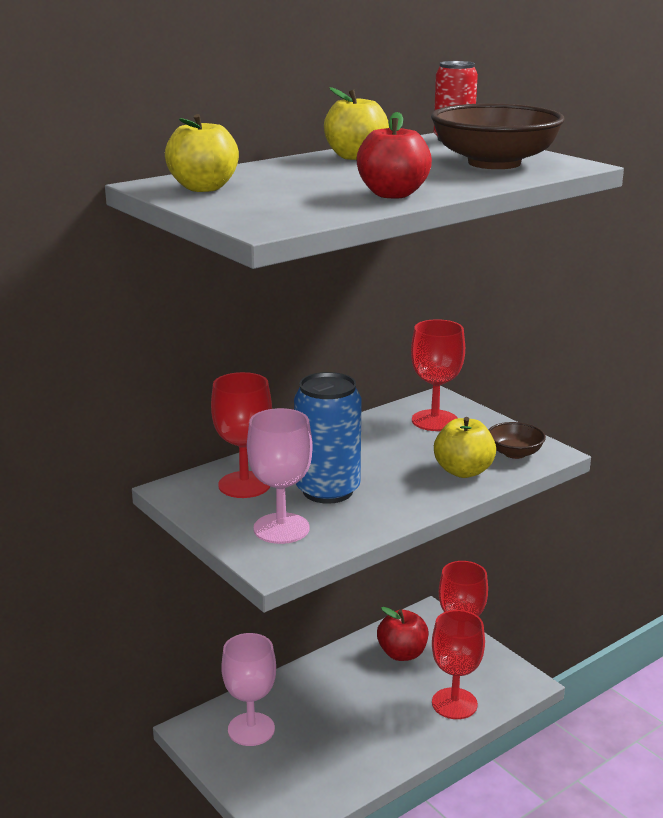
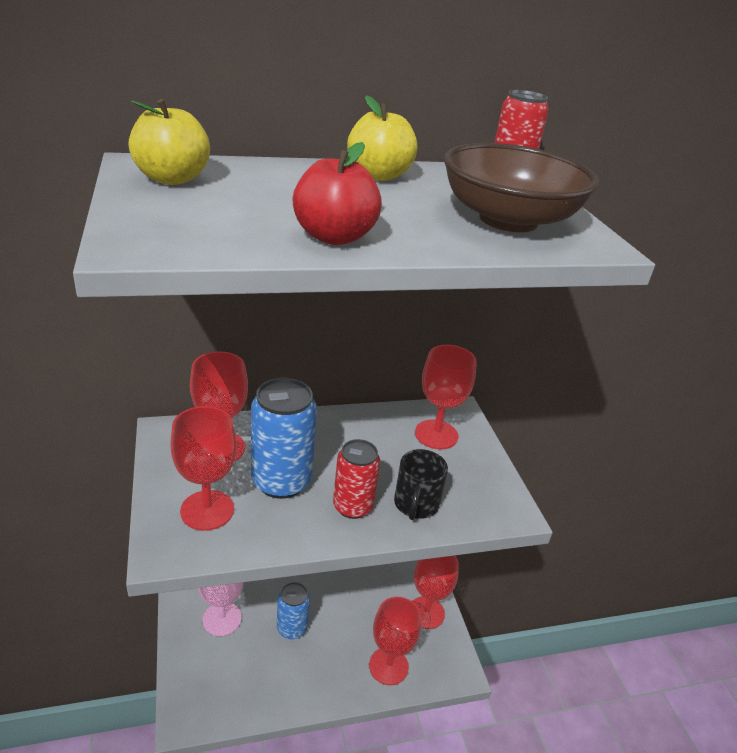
camera: 20 degrees right, 10 degrees up
(281, 528) = (207, 510): pink goblet -> red goblet
(333, 710) = (292, 628): none -> blue can
(402, 653) = (378, 597): red apple -> none
(410, 488) = (352, 506): none -> red can
(463, 471) = (416, 504): yellow apple -> black mug
(514, 453) = (480, 500): brown bowl -> none

